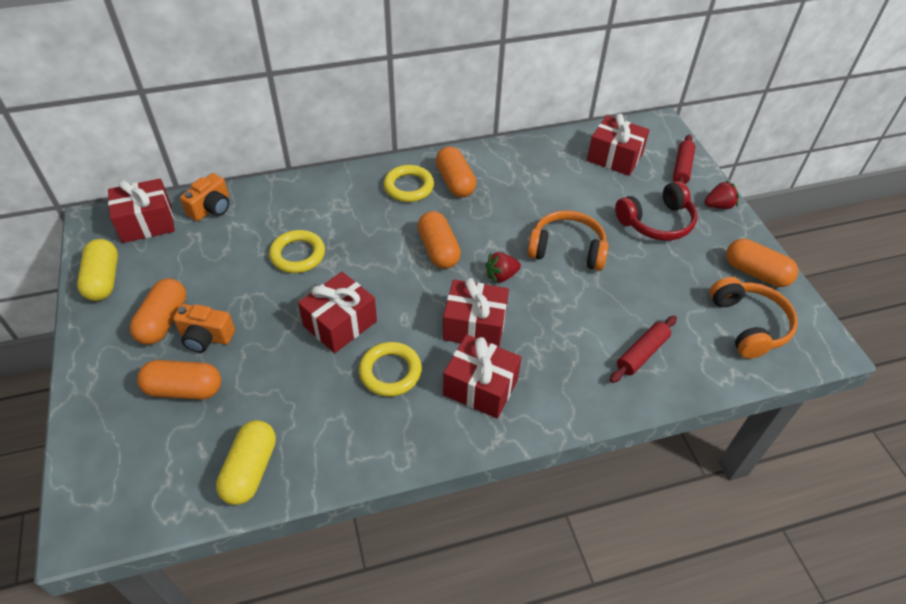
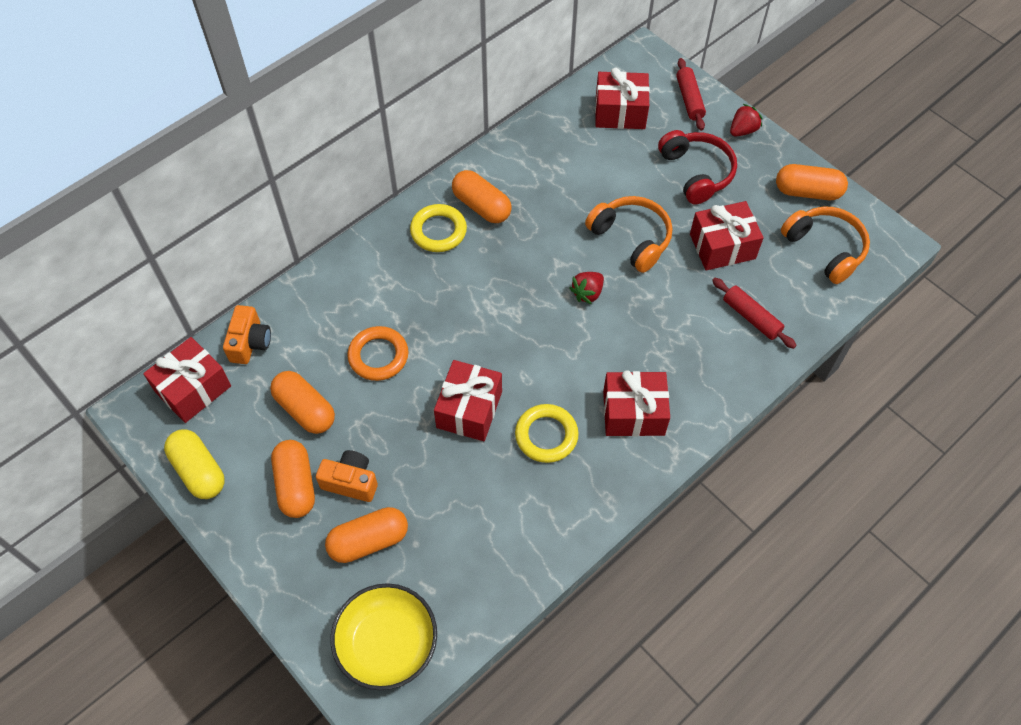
camera: 25 degrees left, 10 degrees up
(133, 481) = (387, 643): none -> yellow bowl
(206, 337) = (351, 482): orange camera -> orange camera turned 150 degrees counterclockwise
(250, 470) = (484, 583): yellow capsule -> none
(298, 255) = (378, 356): yellow ring -> orange ring
(438, 250) = (512, 290): orange capsule -> orange capsule (305, 409)
(474, 326) = (593, 356): red gift -> red gift (722, 246)
(567, 249) = (631, 238): orange headphones -> orange headphones turned 60 degrees clockwise
(642, 353) = (751, 317): red rolling pin -> red rolling pin turned 60 degrees counterclockwise
(656, 222) = (696, 172): red headphones -> red headphones turned 60 degrees counterclockwise

